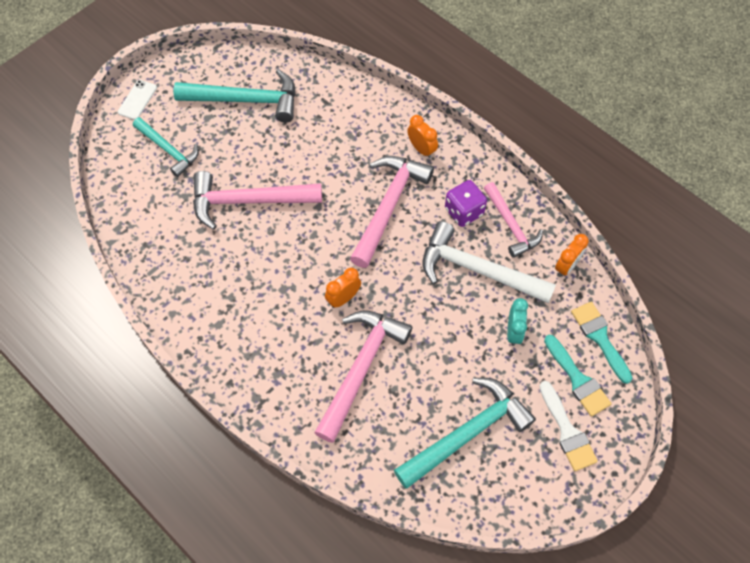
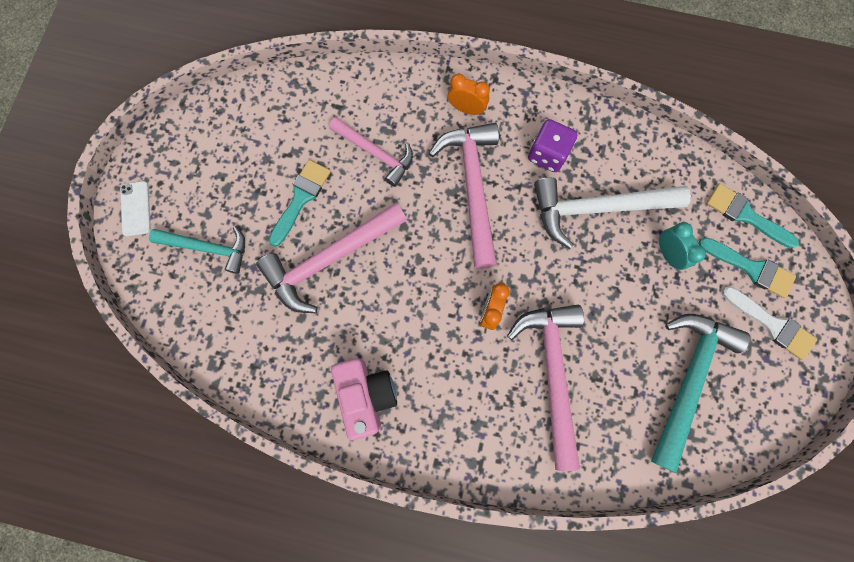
camera: 30 degrees left, 15 degrees up
(211, 307) = (366, 395): none -> pink camera
(245, 100) = (253, 148): turquoise hammer -> none
(256, 150) = (301, 198): none -> turquoise brush
(511, 225) = (599, 144): pink hammer -> pink hammer (375, 153)
(566, 266) = (674, 159): orange clock -> none

